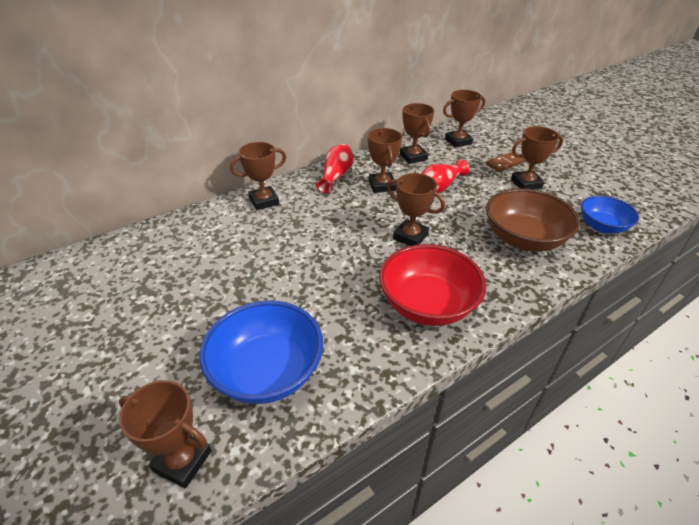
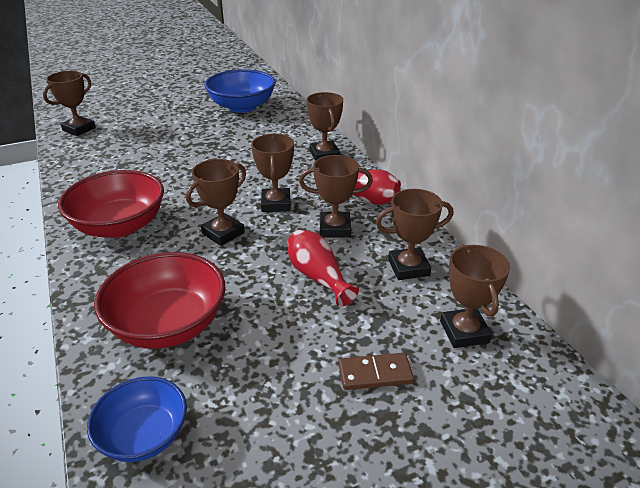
camera: 100 degrees right, 5 degrees down
(267, 371) = (115, 152): blue bowl -> blue bowl (242, 107)
(505, 163) = (375, 374): brown domino -> brown domino turned 75 degrees counterclockwise
(523, 239) = (168, 325): brown bowl -> red bowl
(526, 183) = (301, 380): brown trophy -> brown trophy (276, 204)

